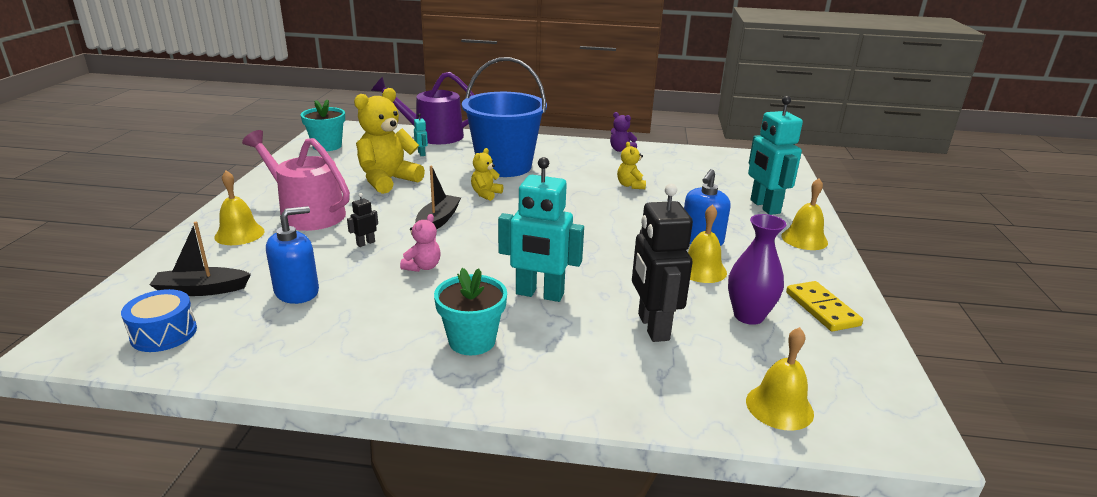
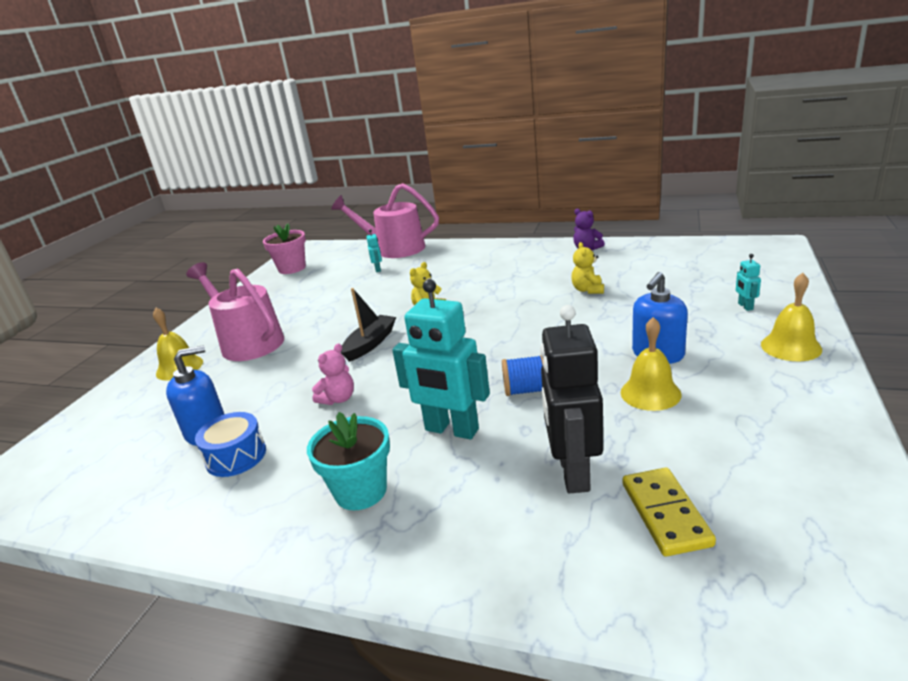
camera: 15 degrees right, 0 degrees up
(164, 333) = (70, 482): blue drum -> blue drum (236, 456)
(201, 290) = (122, 431): black boat -> none
(327, 146) = (292, 268): turquoise flower pot -> pink flower pot
(365, 243) = (291, 373): black robot -> none
(388, 180) = (336, 301): yellow teddy bear -> none
(433, 135) = (395, 249): purple watering can -> pink watering can
(504, 166) = (456, 277): blue bucket -> none
(597, 265) = (526, 390): none -> blue spool
(748, 316) = (699, 456): purple vase -> none
(764, 207) = (745, 306): turquoise robot -> turquoise robot, size x0.42
(779, 407) = (718, 594): yellow bell -> none
(822, 309) = (801, 445): yellow domino -> yellow domino (665, 514)

